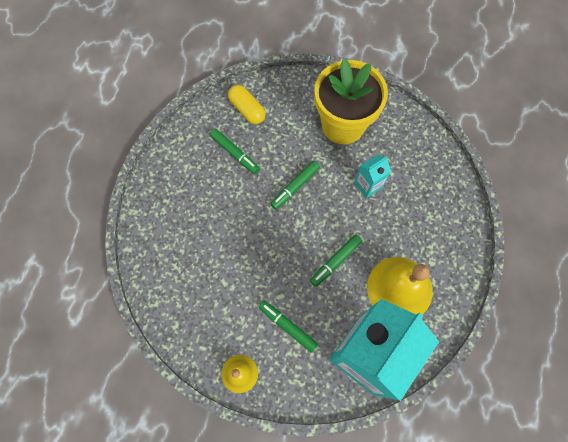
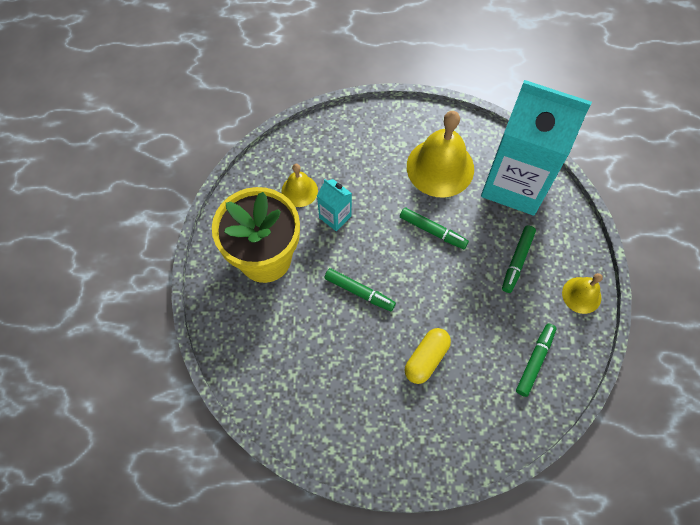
camera: 105 degrees left, 5 degrees down
(235, 153) = (335, 373): green marker -> green marker (535, 361)
(247, 109) = (269, 376): yellow capsule -> yellow capsule (426, 359)
(400, 163) = (299, 190): none -> yellow bell

